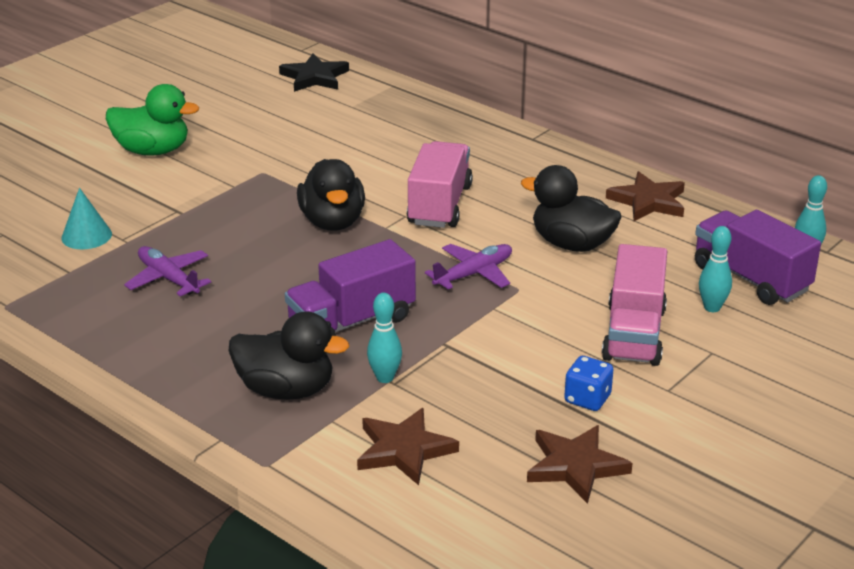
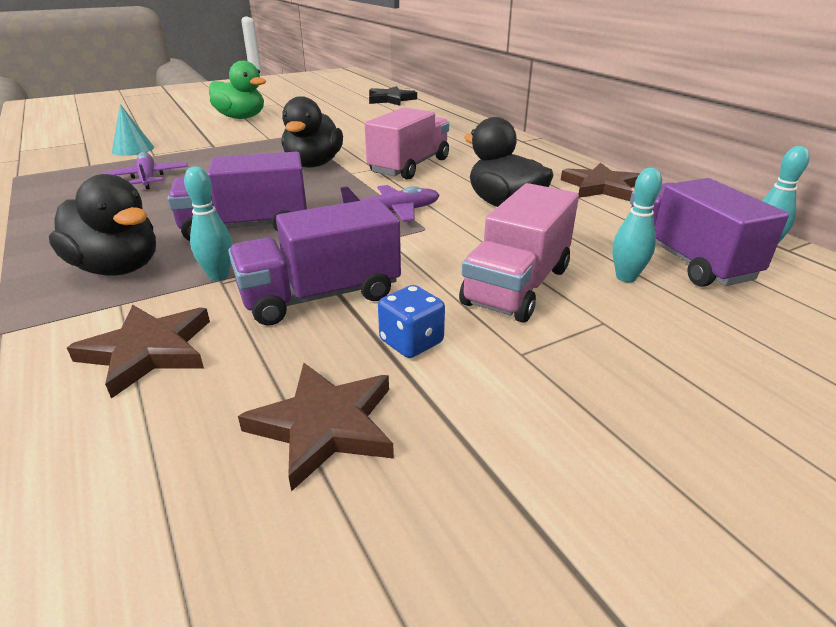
camera: 20 degrees right, 0 degrees up
(488, 377) = (321, 296): none -> purple truck

